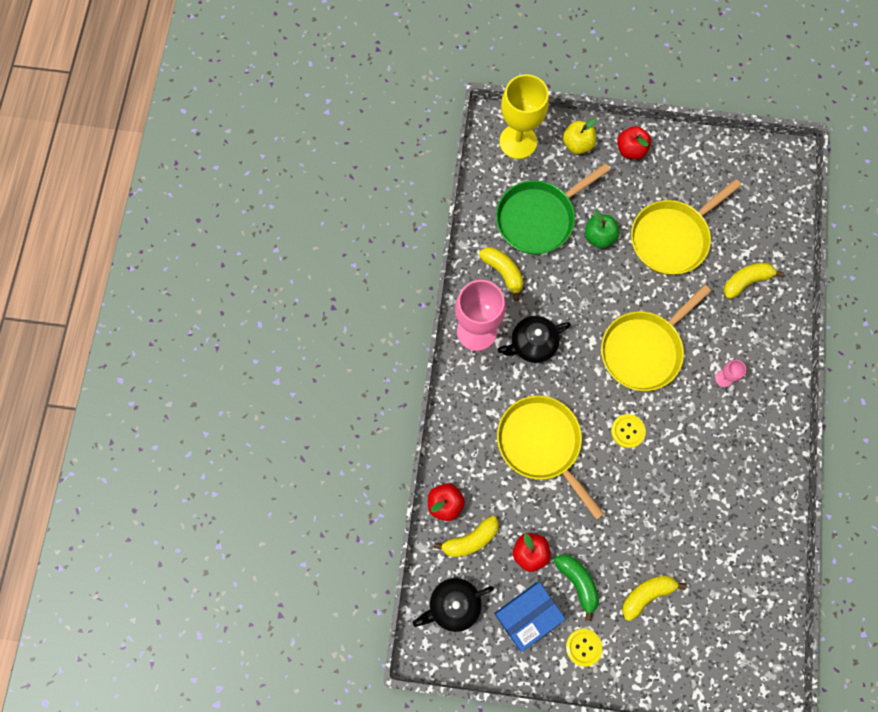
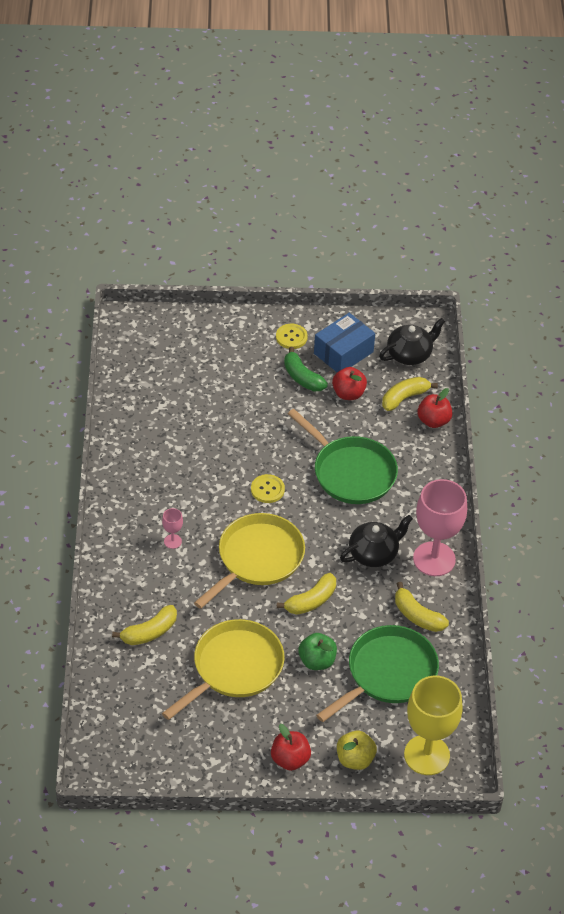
camera: 170 degrees right, 25 degrees down
(541, 444) = (351, 472): yellow pan -> green pan
(646, 594) = (239, 374): yellow banana -> yellow banana (311, 601)

